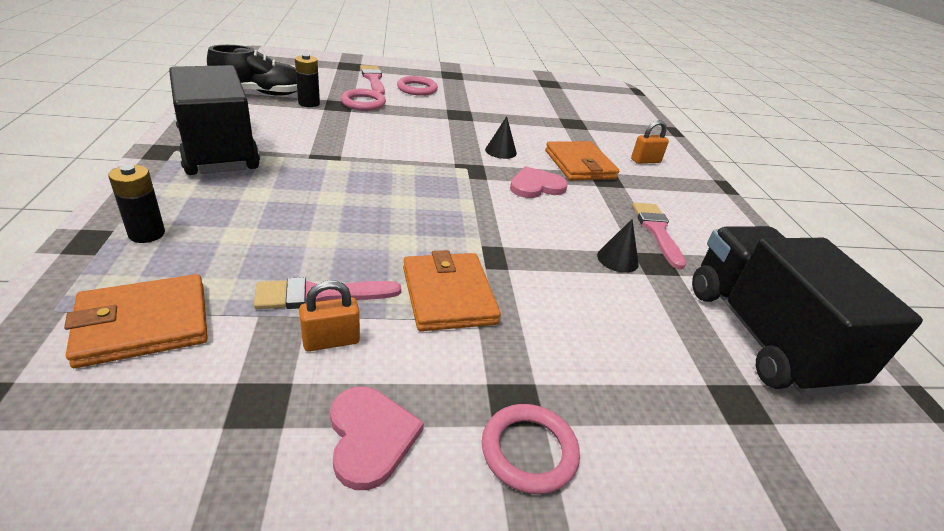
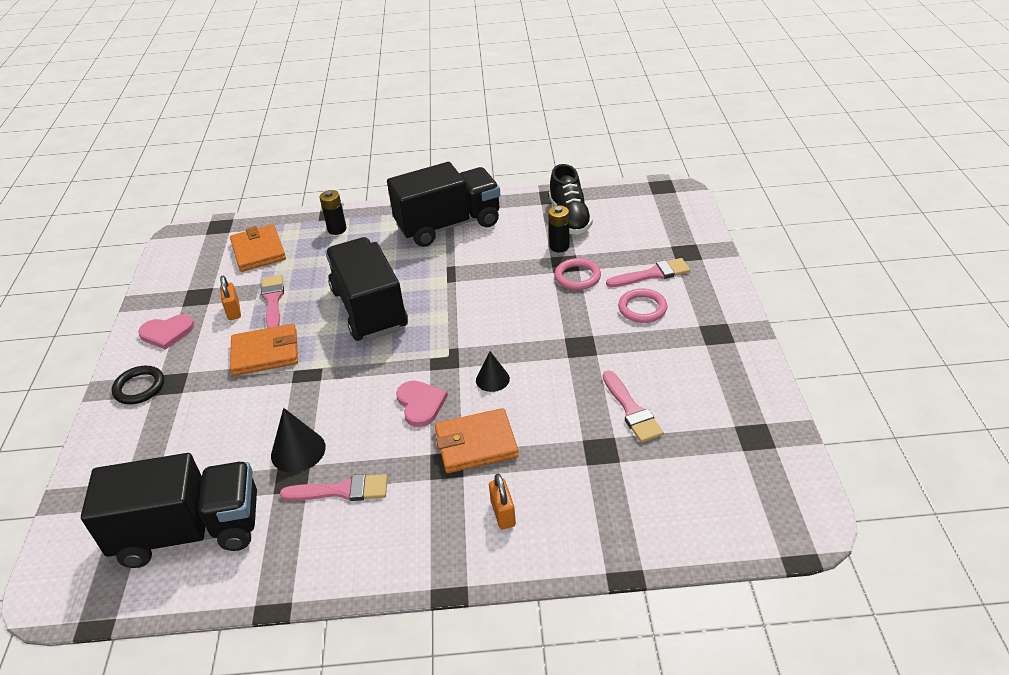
camera: 100 degrees right, 5 degrees up
(374, 210) = (369, 309): none -> black truck
(529, 451) = (139, 387): pink ring -> black ring
(532, 109) = (632, 410): none -> pink brush
(617, 259) = (298, 451): black cone -> black cone, size x1.50

